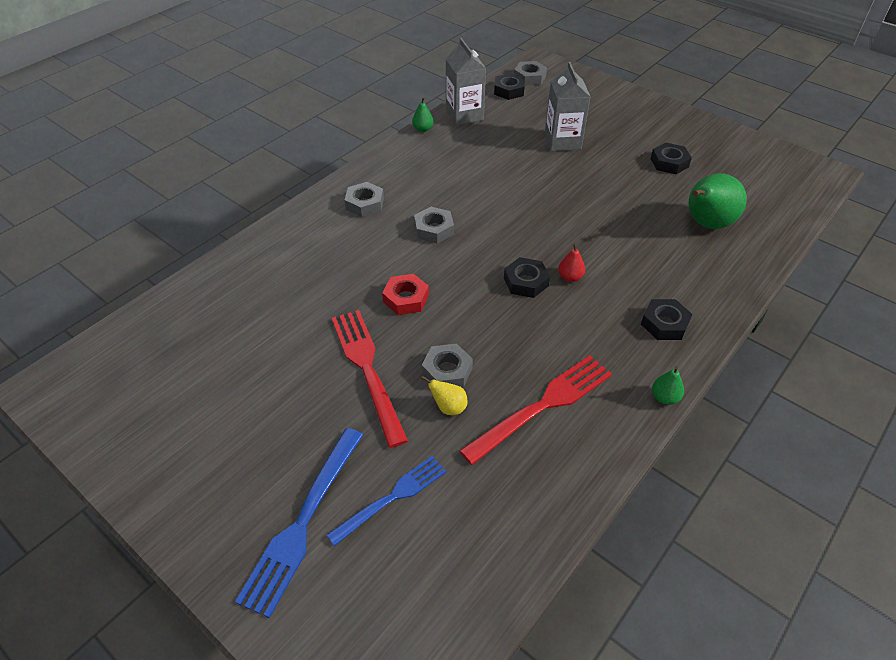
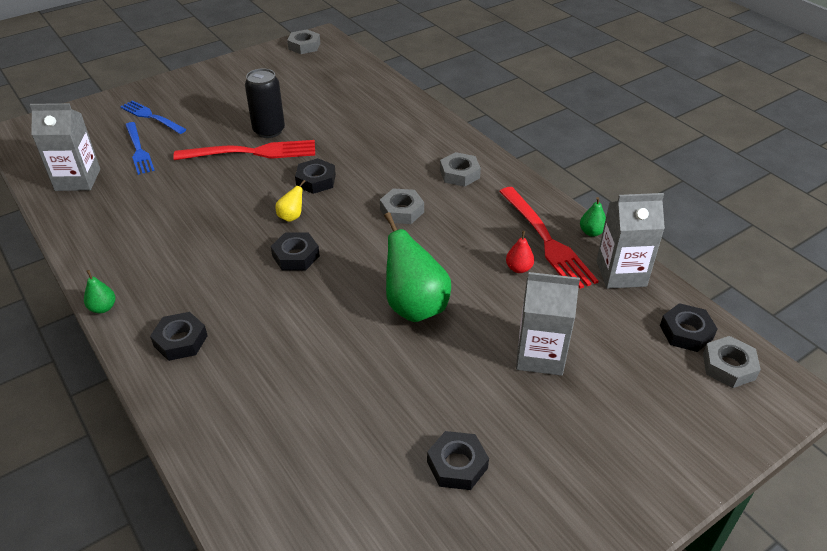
camera: 105 degrees right, 5 degrees down
(303, 522) = (151, 117): blue fork -> blue fork, size x0.66
(316, 368) = (269, 131): none -> black can
(406, 298) = (316, 180): red nut -> black nut
(447, 371) = (223, 189): grey nut -> grey nut (304, 46)
(448, 407) = (189, 184): yellow pear -> yellow pear (291, 217)
(480, 540) = (77, 180): none -> grey carton
(542, 406) = (153, 232): red fork -> red fork (546, 240)
(570, 277) = (284, 289): red pear -> red pear (518, 268)
(706, 224) = (308, 450): green pear -> green pear (415, 306)

